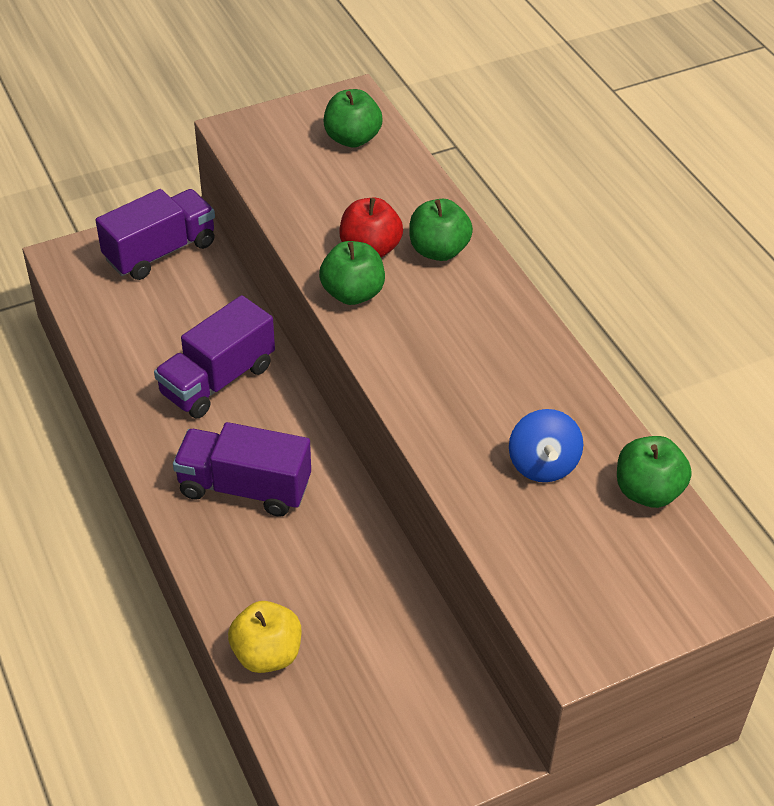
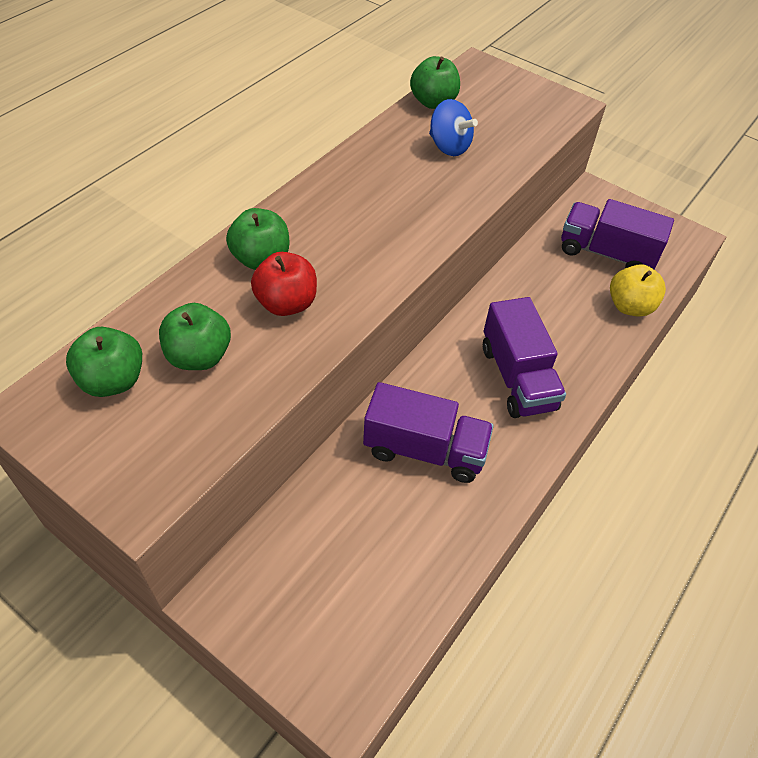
camera: 120 degrees left, 5 degrees up
(160, 251) = (280, 598): purple truck -> purple truck (606, 253)
(352, 293) = (352, 294): green apple -> green apple (199, 356)
(543, 464) = (449, 147): blue spinning top -> blue spinning top turned 75 degrees clockwise

